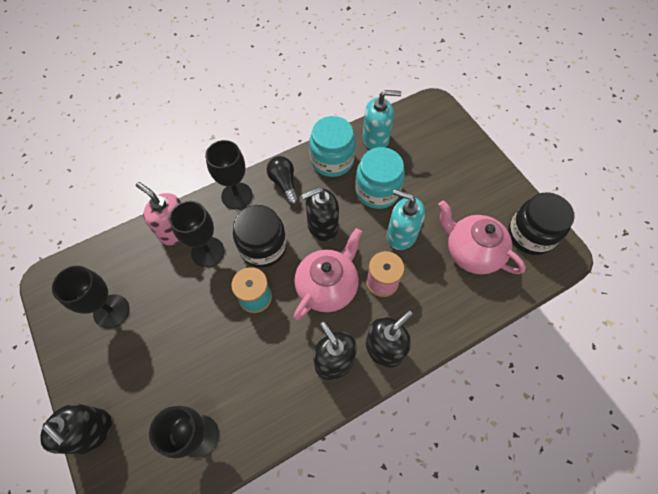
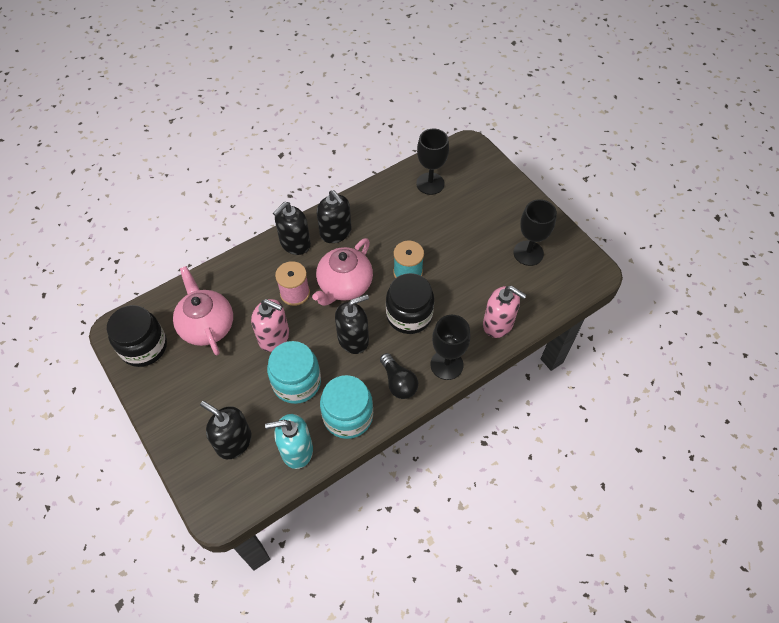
camera: 175 degrees right, 5 degrees down
(92, 431) = (506, 180): black soap dispenser -> black soap dispenser (233, 442)
(208, 252) = (460, 307): black goblet -> none
(401, 235) = (274, 337): turquoise soap dispenser -> pink soap dispenser
(471, 252) = (207, 326): pink teapot -> pink teapot turned 150 degrees counterclockwise

